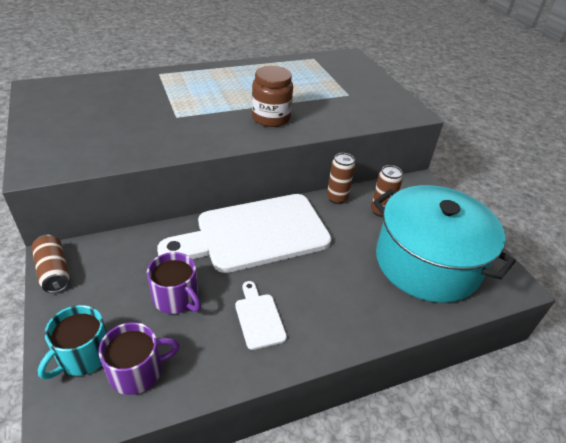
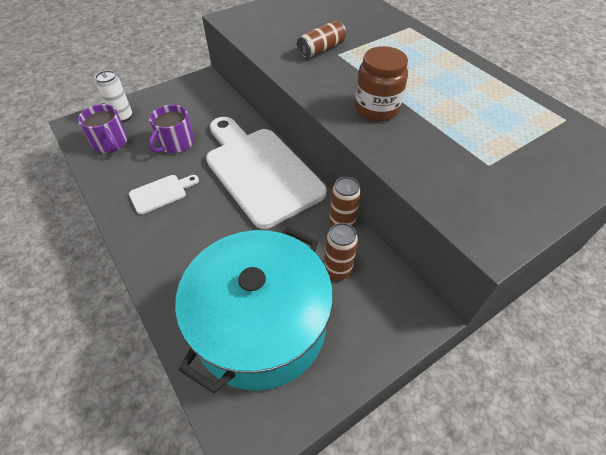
camera: 80 degrees right, 10 degrees up
(54, 271) = (190, 83): brown can -> brown can (321, 49)
(83, 355) = (122, 117): turquoise mug -> white can

